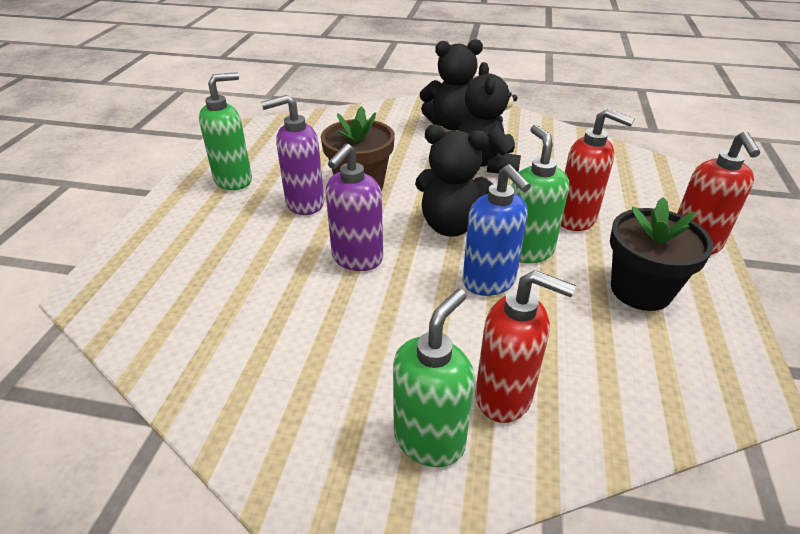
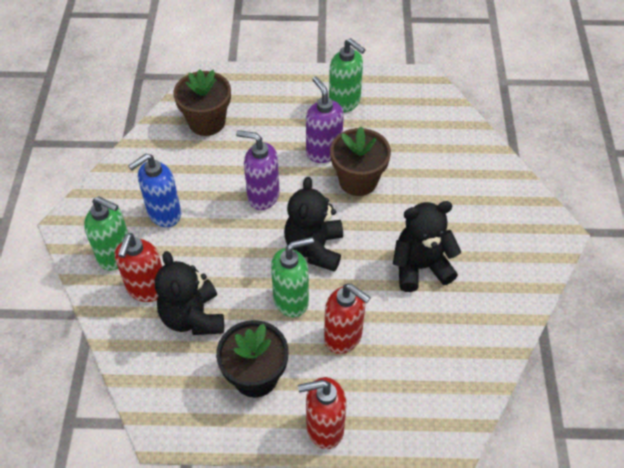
camera: 80 degrees right, 15 degrees up
(186, 302) = (207, 122): none -> brown flower pot
(451, 125) = (491, 233): black teddy bear -> black teddy bear (193, 317)
(489, 282) = (250, 277): blue soap dispenser -> blue soap dispenser (164, 214)
(576, 219) = (343, 337): red soap dispenser -> red soap dispenser turned 75 degrees counterclockwise

